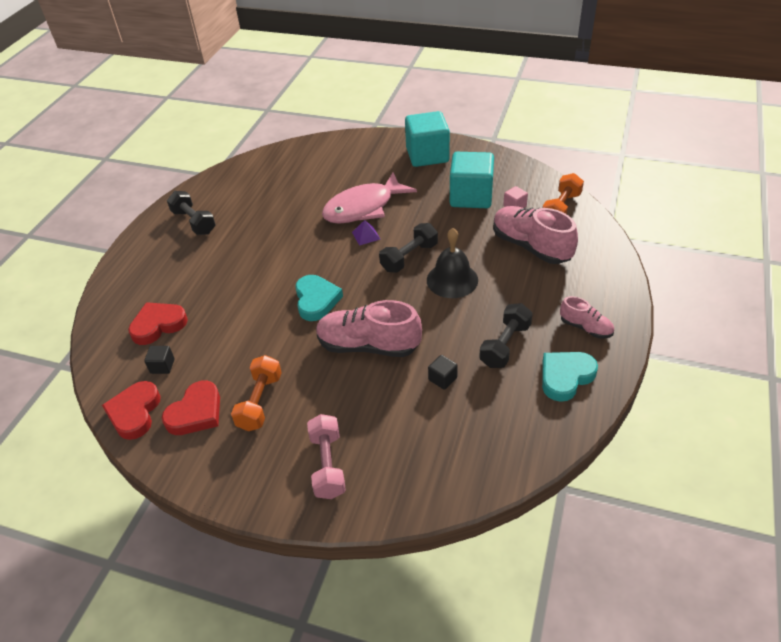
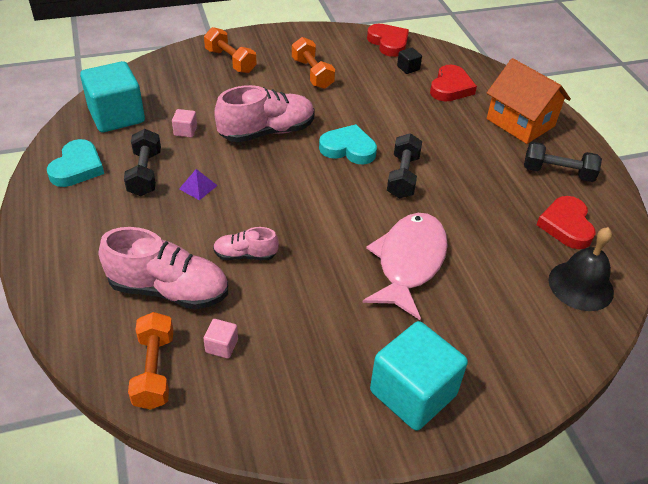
camera: 140 degrees right, 0 degrees up
(156, 268) = (520, 122): none -> orange house
(196, 412) = (348, 55): red heart -> red heart (566, 225)
(316, 300) = (348, 149): turquoise heart -> turquoise heart turned 150 degrees clockwise
(328, 465) = (230, 61): pink dumbbell -> orange dumbbell
(366, 235) = (369, 228): purple pyramid -> purple pyramid (198, 187)
(409, 257) = (300, 221): black dumbbell -> black dumbbell (403, 176)
(442, 379) = (185, 131): black cube -> pink cube
(452, 280) = (235, 214): black bell -> black bell (580, 285)
(471, 196) = (291, 338): turquoise cube -> turquoise cube (117, 116)
(585, 328) = (70, 216): pink shoe -> pink shoe (245, 255)

